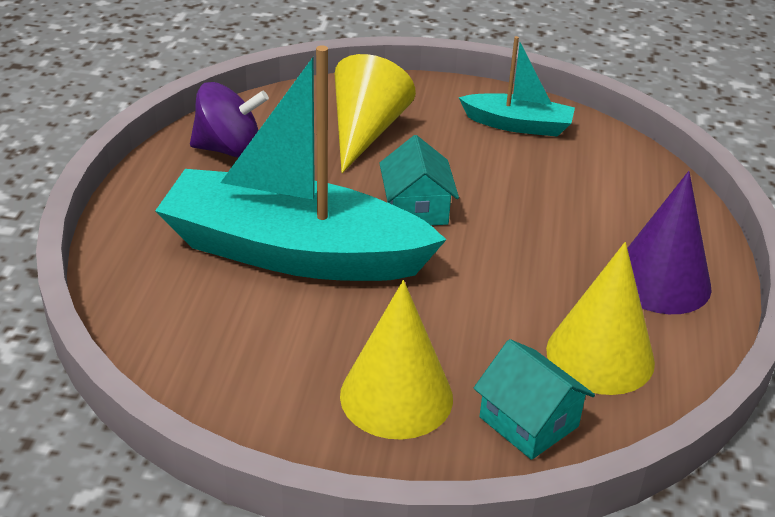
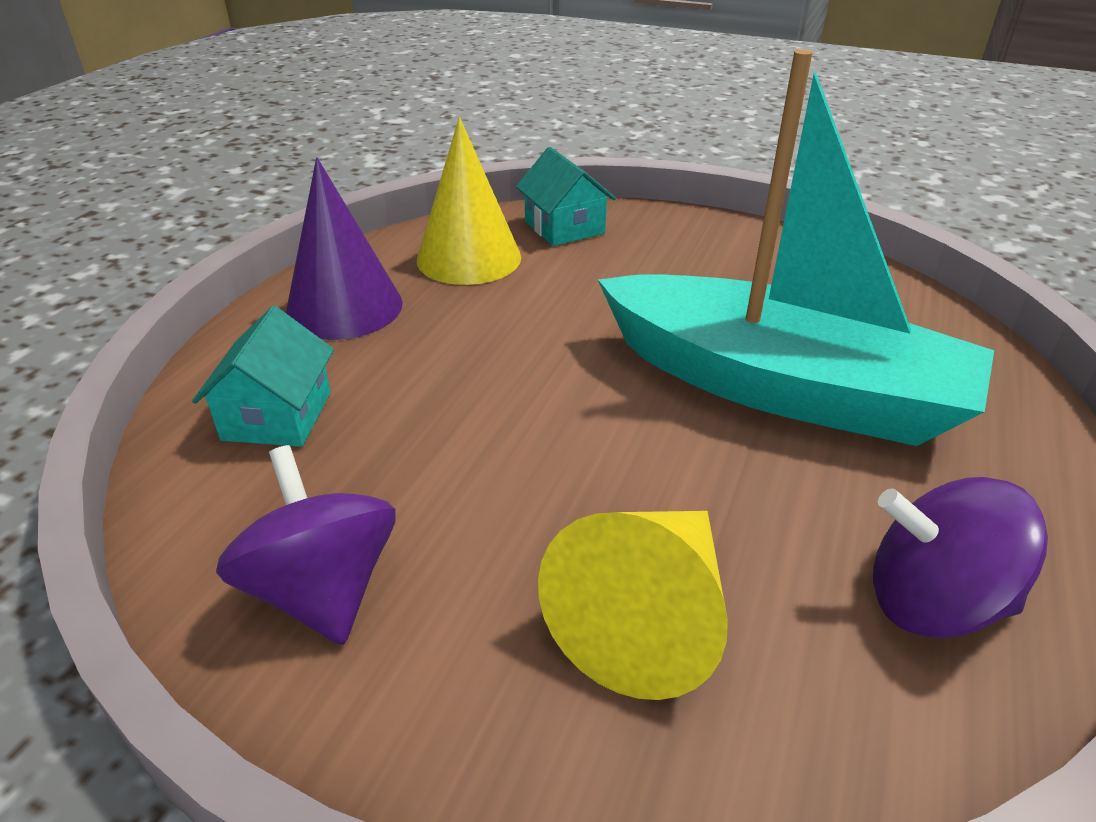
camera: 165 degrees left, 0 degrees up
(396, 396) = (674, 252): yellow cone -> none
(416, 208) = (597, 429): turquoise house -> turquoise house (277, 416)
(518, 125) = (323, 589): turquoise boat -> purple spinning top

